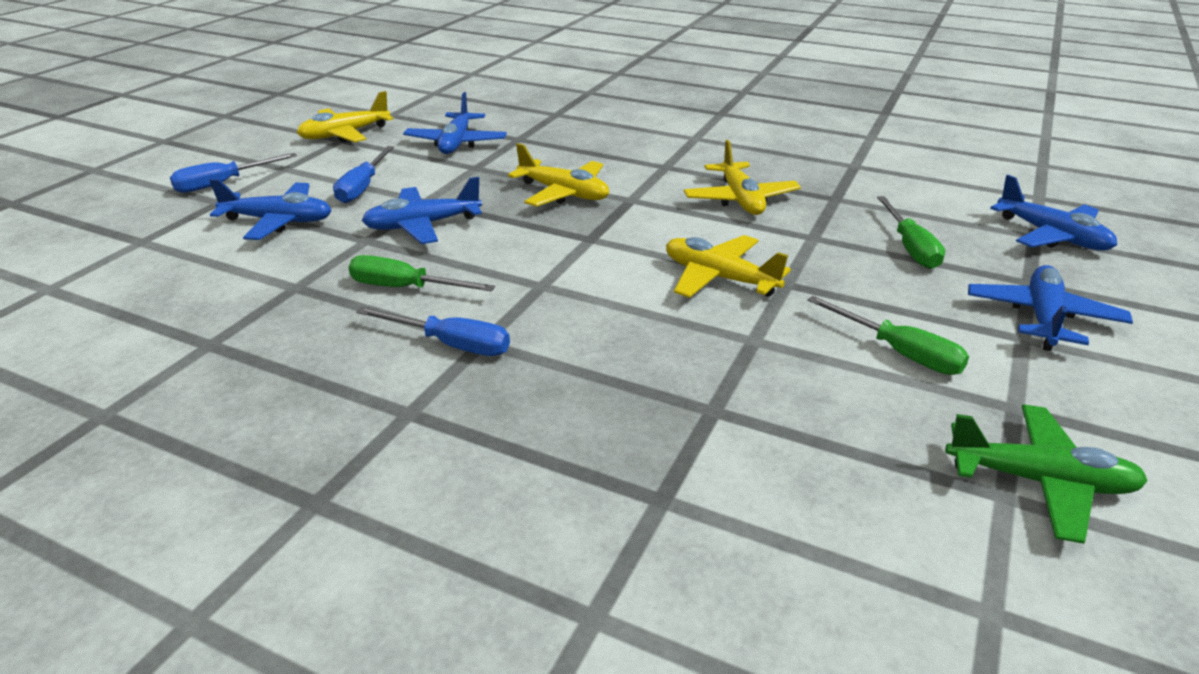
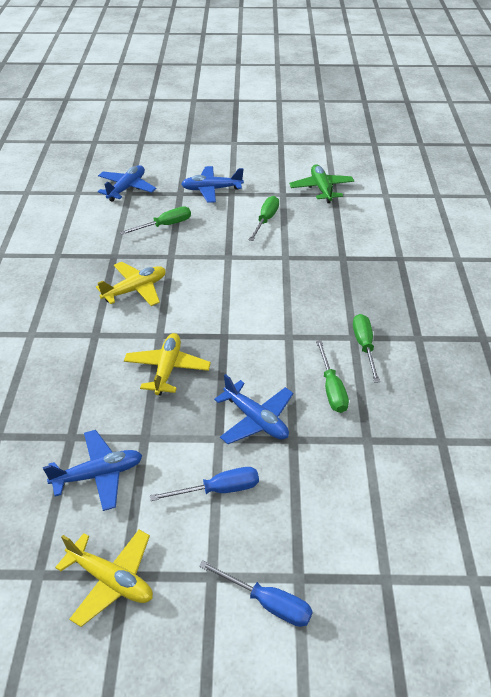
camera: 115 degrees left, 10 degrees up
(278, 221) = (302, 507): blue plane -> none
(451, 344) = (364, 346): blue screwdriver -> green screwdriver
(719, 278) = (237, 278): yellow plane -> none

